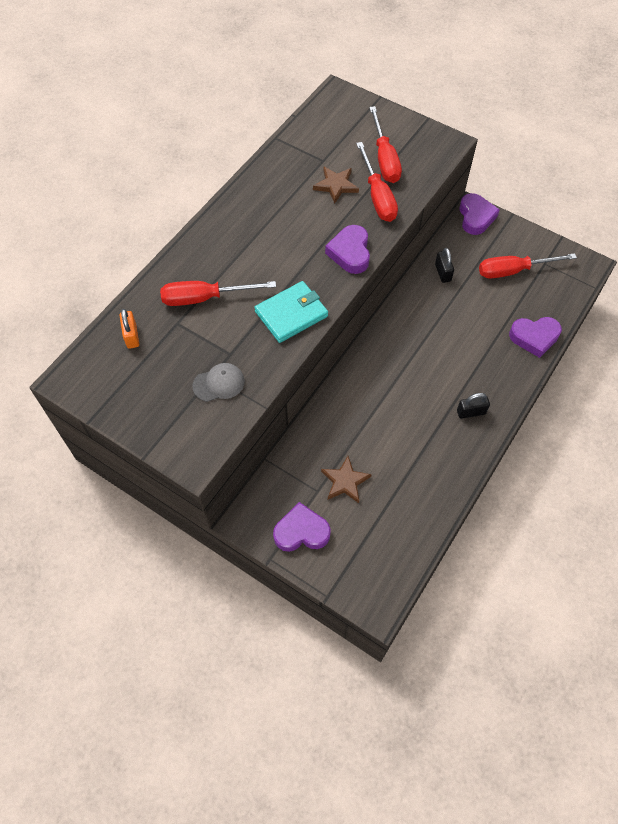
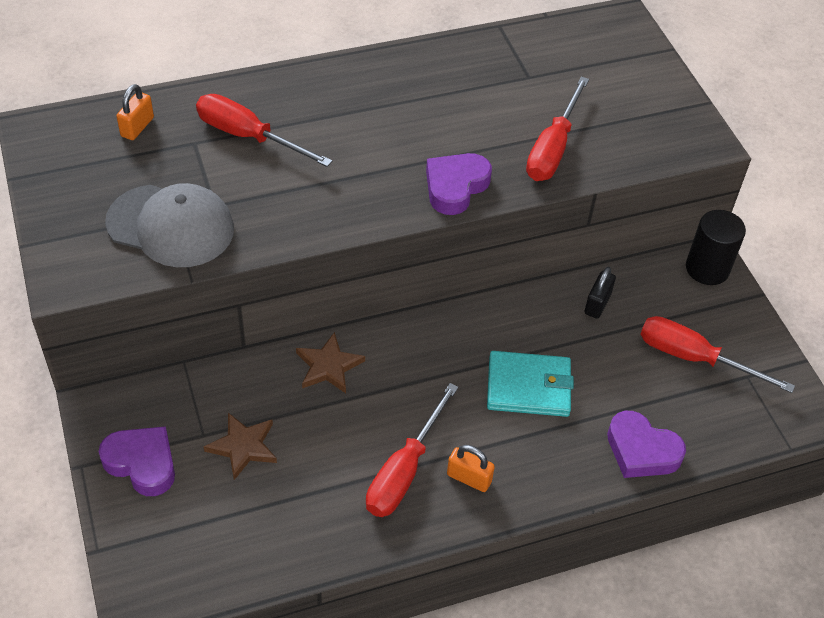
camera: 35 degrees right, 10 degrees down
(219, 383) = (171, 226): grey cap -> grey cap, size x1.81
(291, 314) = (321, 207): turquoise wallet -> turquoise wallet (529, 387)
(336, 185) = (515, 110): brown star -> brown star (328, 366)
(384, 159) = (605, 115): red screwdriver -> red screwdriver (404, 471)
(471, 412) = (469, 478): black padlock -> orange padlock
(476, 217) = (707, 268): purple heart -> black cylinder

